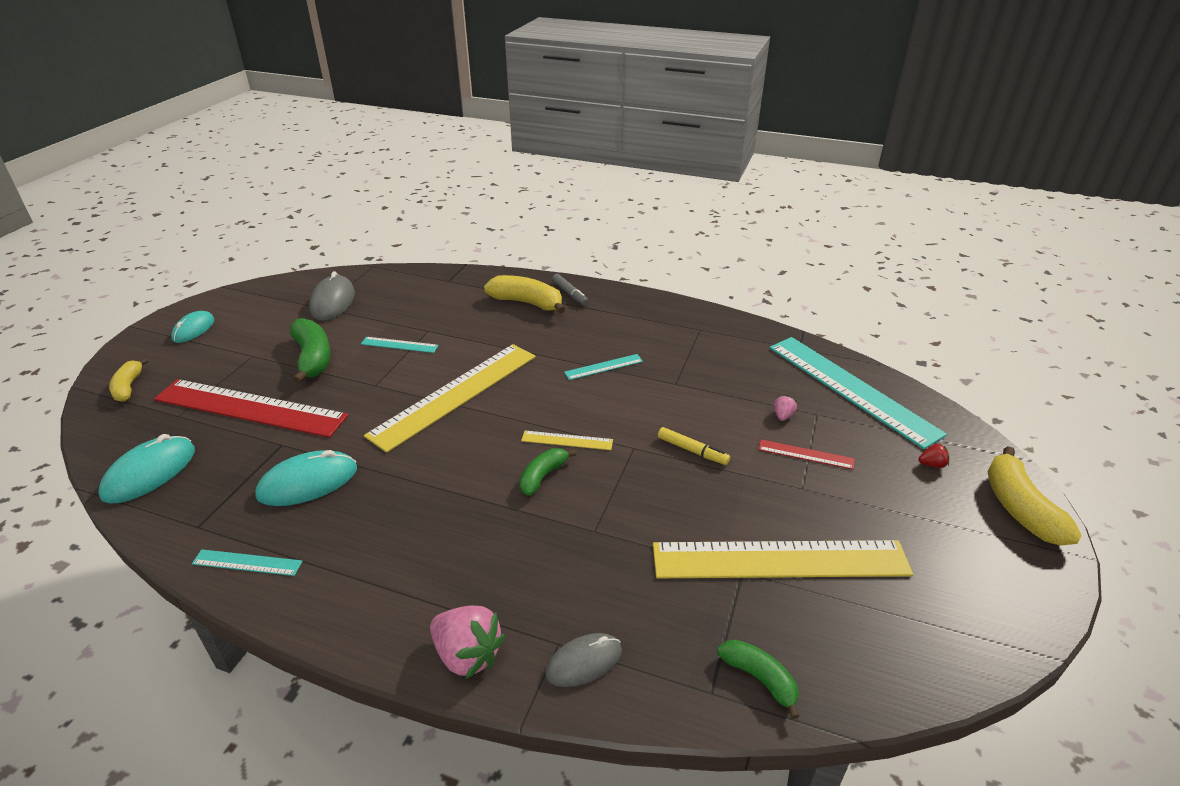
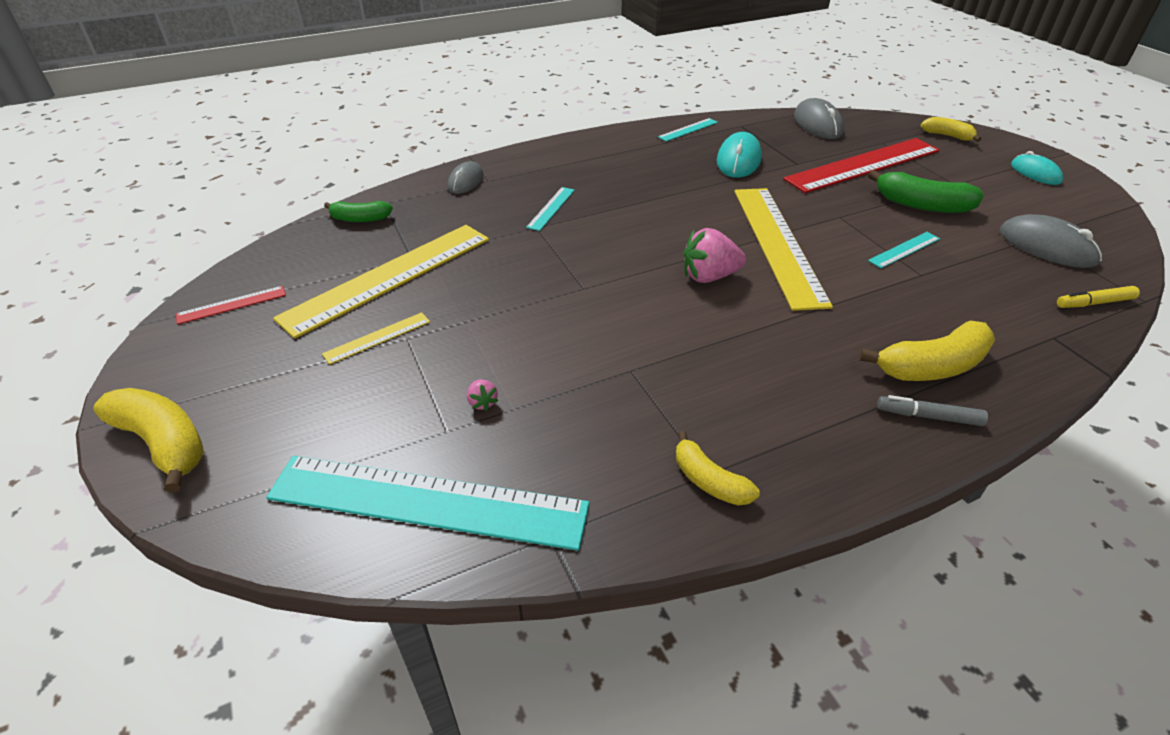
camera: 135 degrees right, 5 degrees up
(149, 473) = (817, 124): turquoise mouse -> grey mouse
(467, 655) = (527, 158): pink strawberry -> pink strawberry (709, 276)
(543, 476) = (616, 234): green banana -> none
(567, 440) = (640, 263): yellow ruler -> yellow ruler (377, 338)
(603, 367) = (720, 342): turquoise ruler -> turquoise ruler (551, 208)
(692, 451) = (533, 313): yellow marker -> yellow marker (1094, 303)
(703, 327) = (709, 481): none -> yellow banana
(805, 454) = (425, 371): red ruler -> red ruler (232, 304)
(932, 464) = (278, 442): red strawberry -> none

